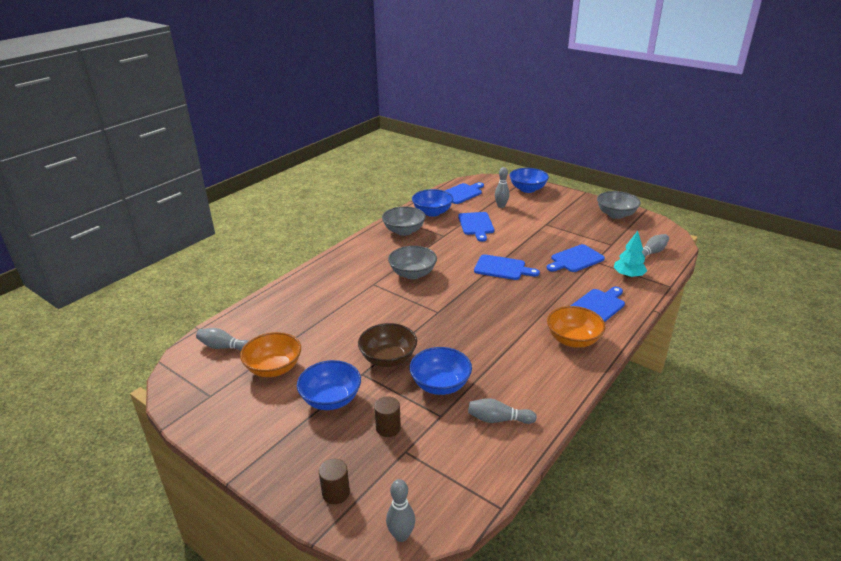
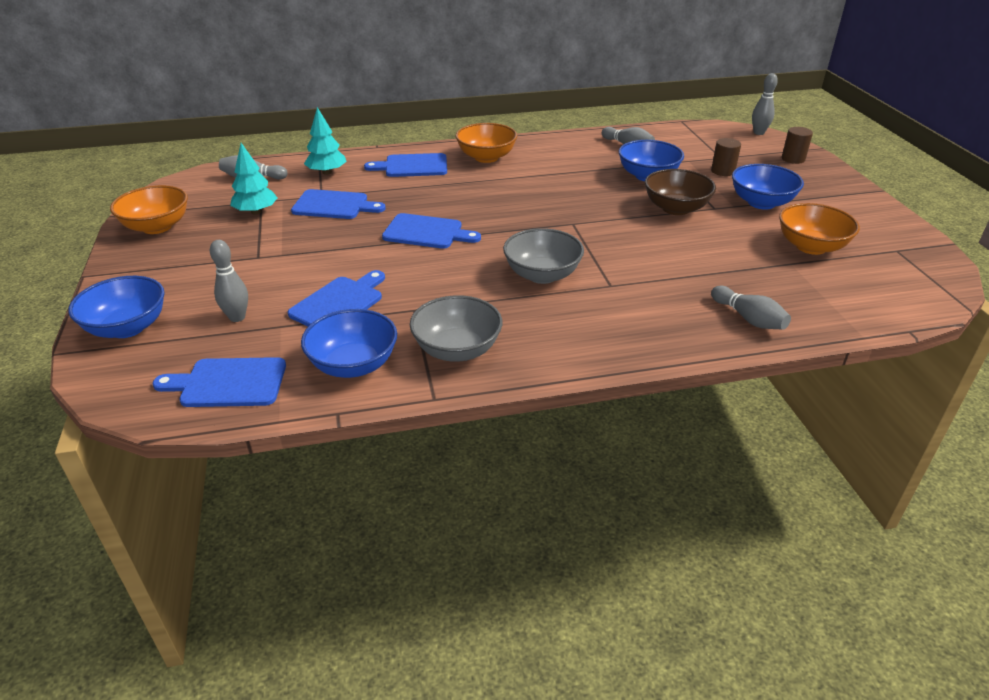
camera: 140 degrees left, 5 degrees up
(224, 347) = (871, 292): grey bowling pin -> grey bowling pin (748, 318)
(502, 268) = (426, 232): blue cutting board -> blue cutting board turned 135 degrees clockwise
(599, 239) = (256, 212): none -> turquoise tree
(616, 214) = (157, 227): grey bowl -> orange bowl

